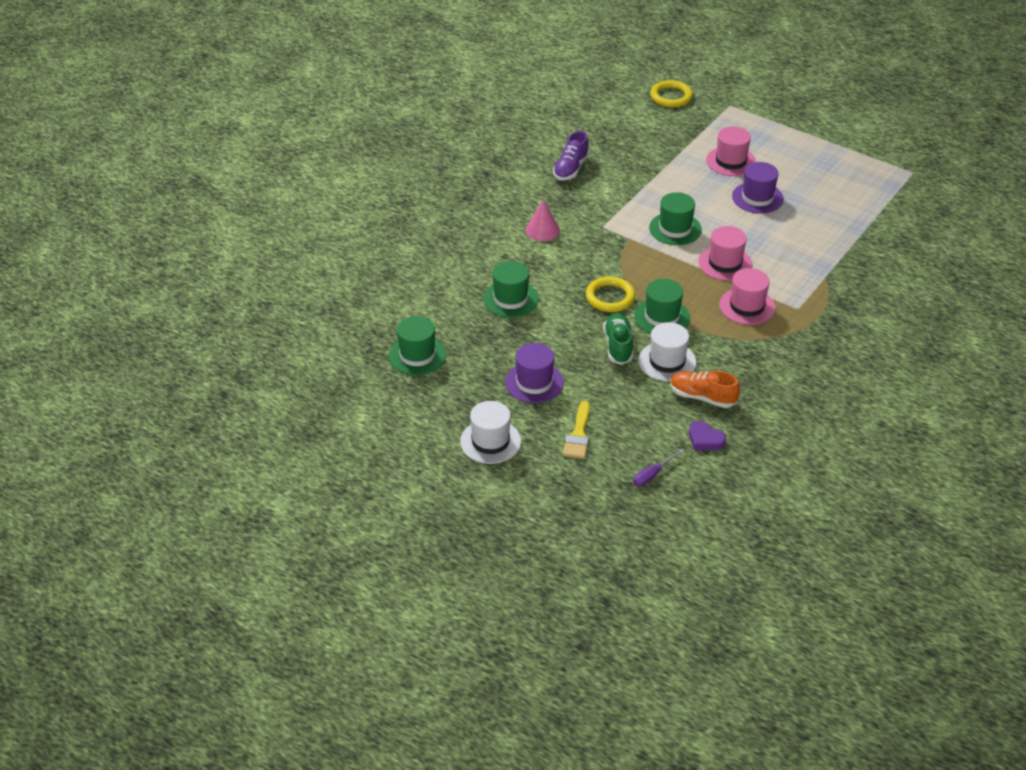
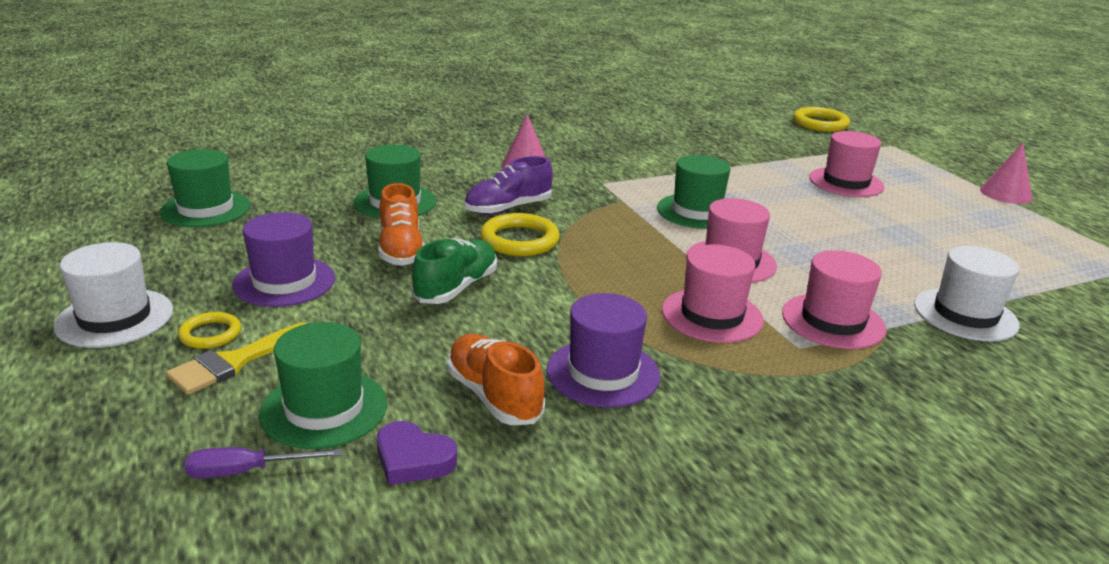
camera: 30 degrees right, 15 degrees down
(546, 427) = (210, 334): none -> yellow ring
(560, 334) = (401, 250): none -> orange shoe
(570, 169) = (628, 137): purple shoe -> purple shoe (508, 208)
(662, 317) = (563, 281): green hat -> green hat (324, 408)
(667, 361) = (501, 330): white hat -> white hat (965, 314)
(705, 439) = (413, 459): purple heart -> purple heart turned 45 degrees counterclockwise
(757, 198) = (852, 219): purple hat -> purple hat (603, 373)
(800, 284) = (833, 321): none -> pink hat
(819, 133) = (1005, 194): none -> pink cone

